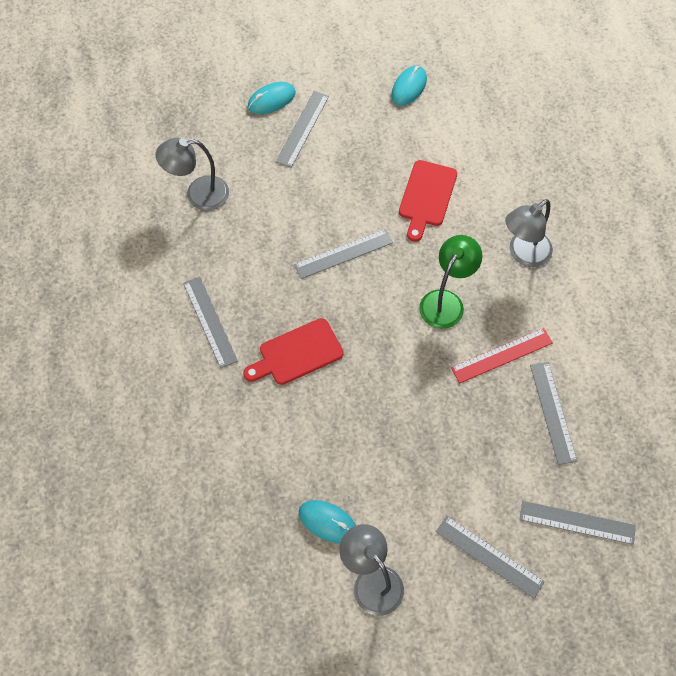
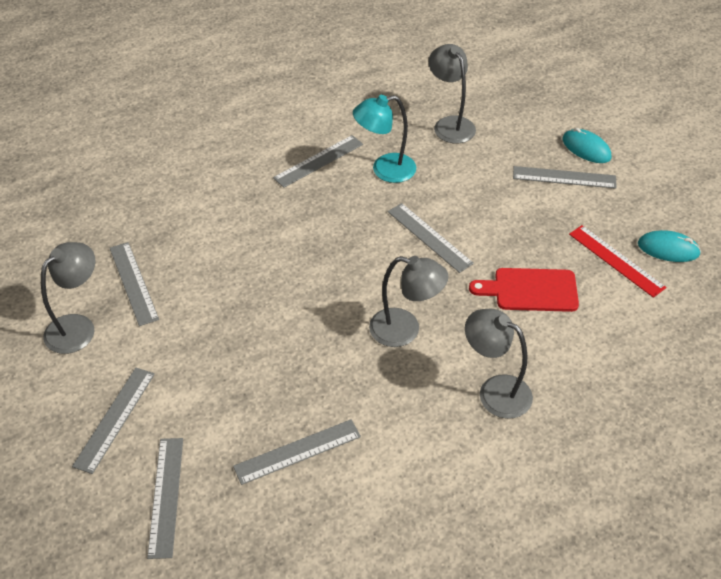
camera: 75 degrees right, 15 degrees down
(243, 267) = (385, 170): none -> turquoise lamp
(297, 353) = (304, 226): red cutting board -> none
(327, 522) = (133, 283): turquoise mouse -> grey ruler
(446, 301) = (405, 330): green lamp -> grey lamp
(502, 355) = (355, 391): red ruler -> red ruler (616, 260)

